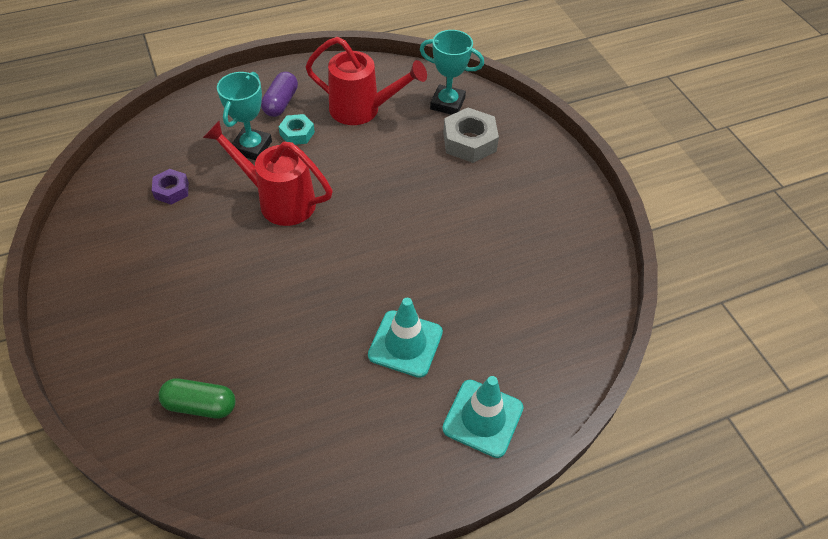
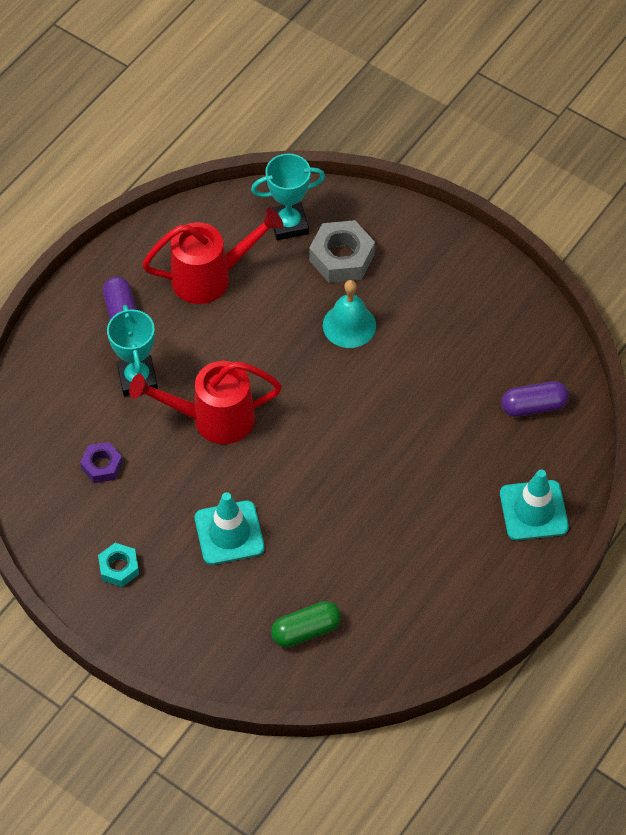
camera: 30 degrees left, 5 degrees up
(297, 133) = (168, 339): turquoise nut -> turquoise nut (119, 568)
(405, 343) = (430, 486): turquoise traffic cone -> turquoise traffic cone (229, 533)
(437, 189) = (349, 325): none -> turquoise bell
(547, 327) = (533, 406): none -> purple capsule

